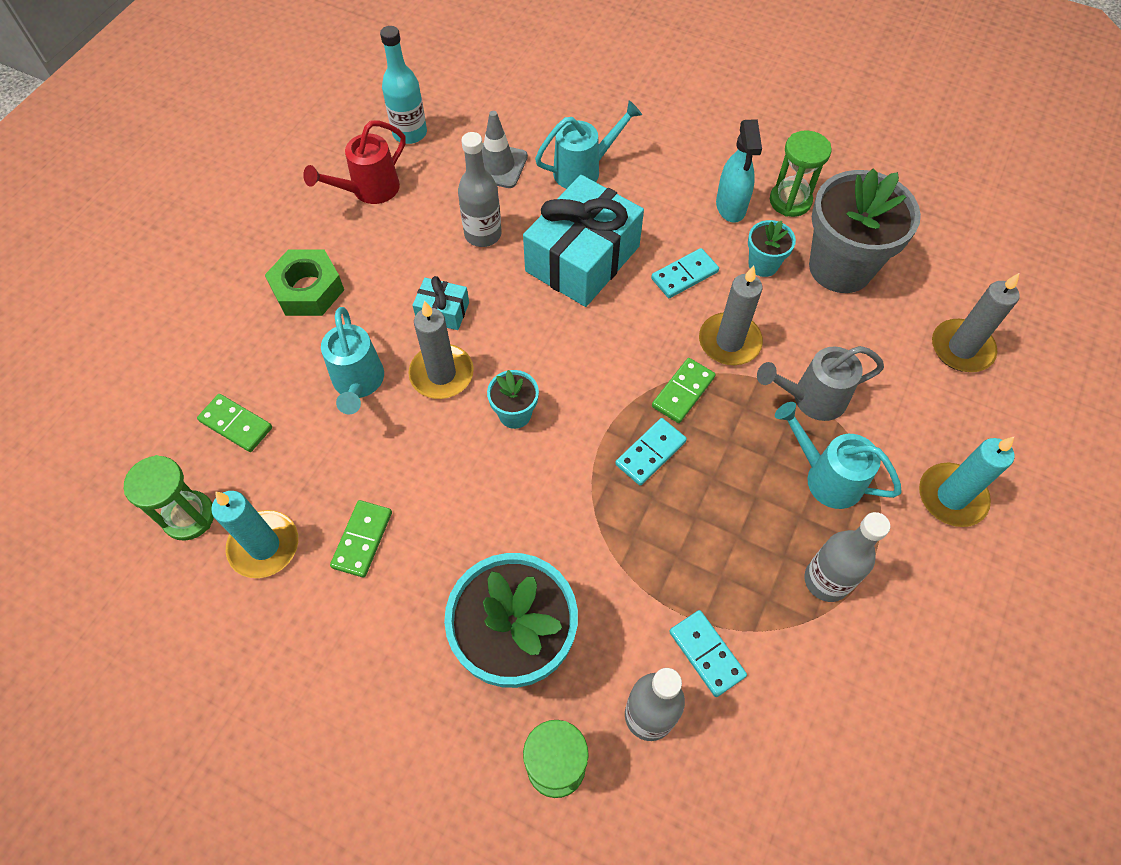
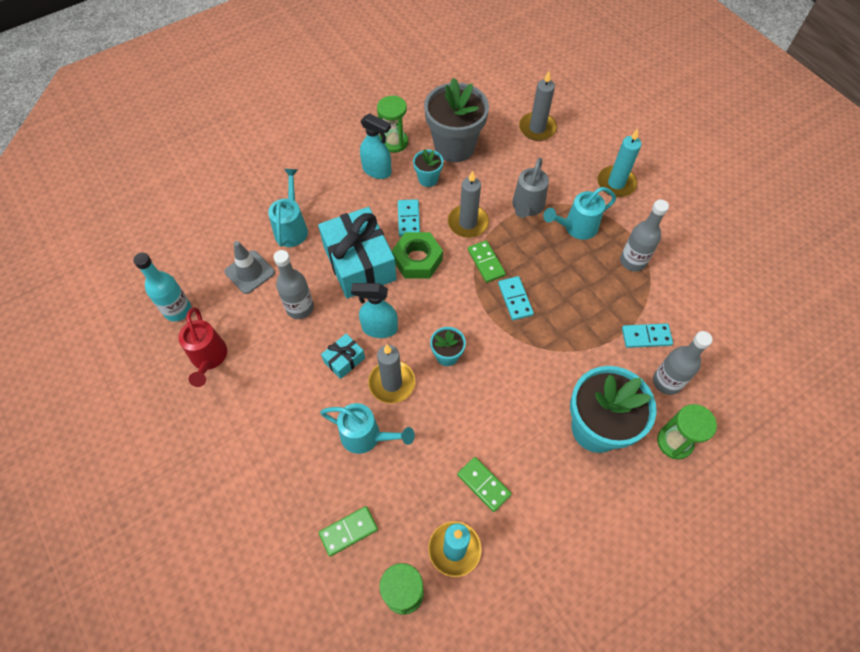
camera: 60 degrees left, 0 degrees up
(308, 290) = (266, 436): green nut -> green nut (417, 259)
(506, 324) = (379, 328): none -> turquoise spray bottle

